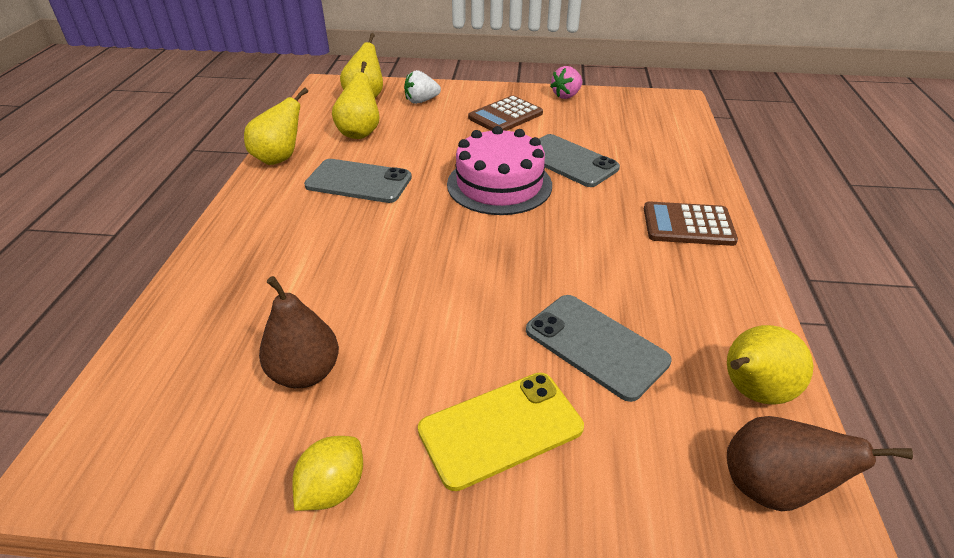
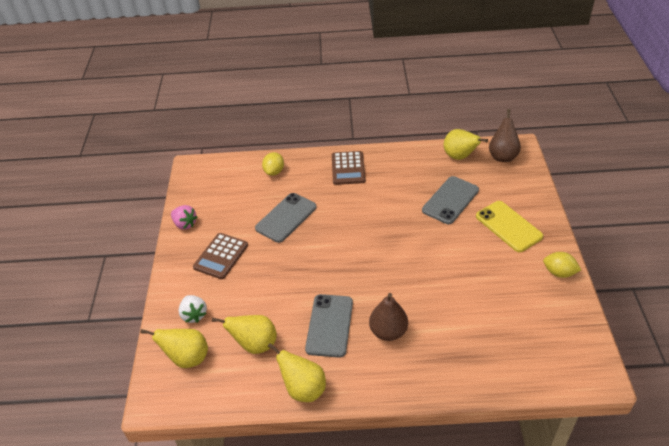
camera: 95 degrees left, 5 degrees up
(305, 373) = (507, 300): brown pear -> brown pear (388, 331)
(499, 184) = (320, 248): pink cake -> none
(505, 116) = (221, 256): brown calculator -> brown calculator turned 75 degrees clockwise
(672, 156) = (274, 171): none -> yellow lemon

